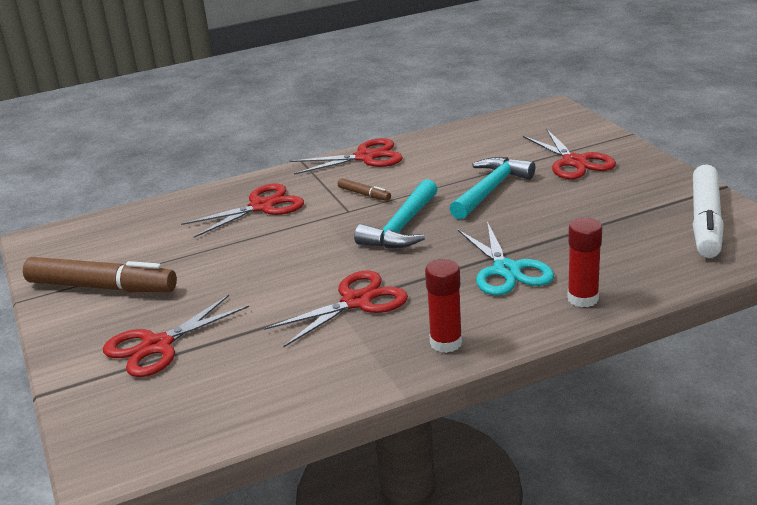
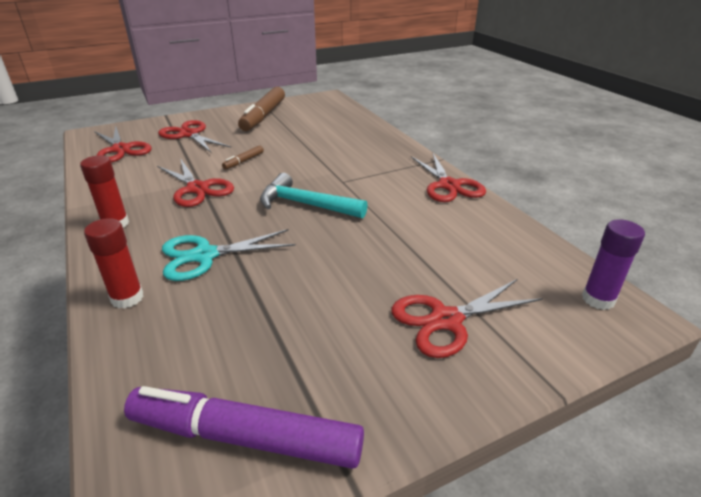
camera: 85 degrees right, 5 degrees up
(262, 207) = (356, 150): red scissors -> red scissors (121, 149)
(364, 194) = (371, 187): brown marker -> brown marker (243, 161)
(490, 190) = (372, 252): turquoise hammer -> none
(538, 115) = (598, 299): none -> purple glue stick
(705, 221) = (245, 436): white marker -> purple marker

